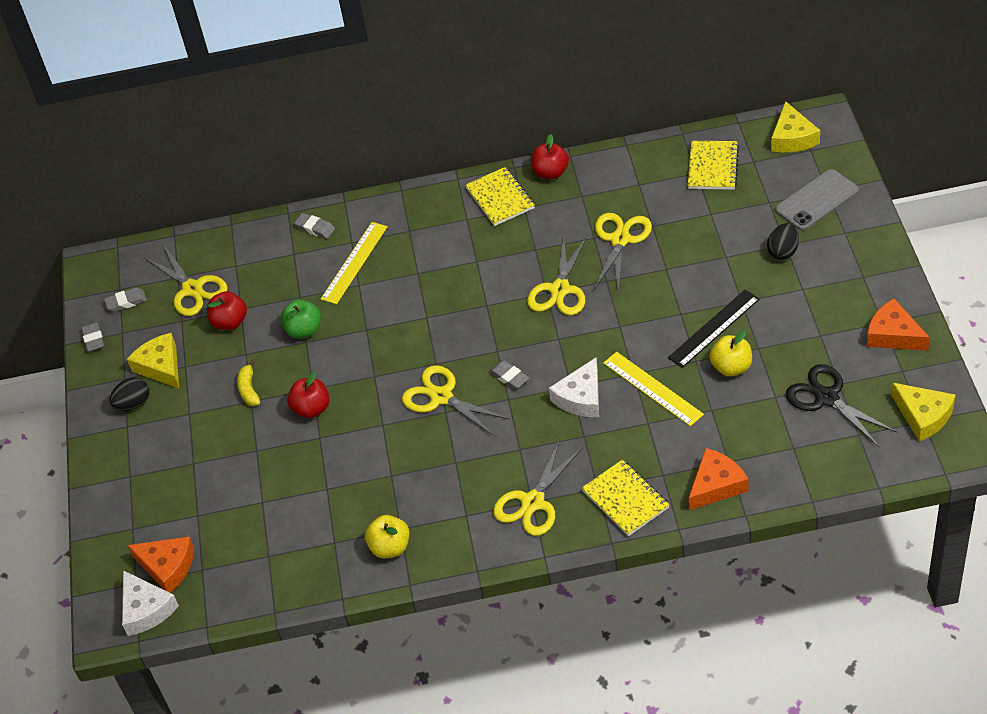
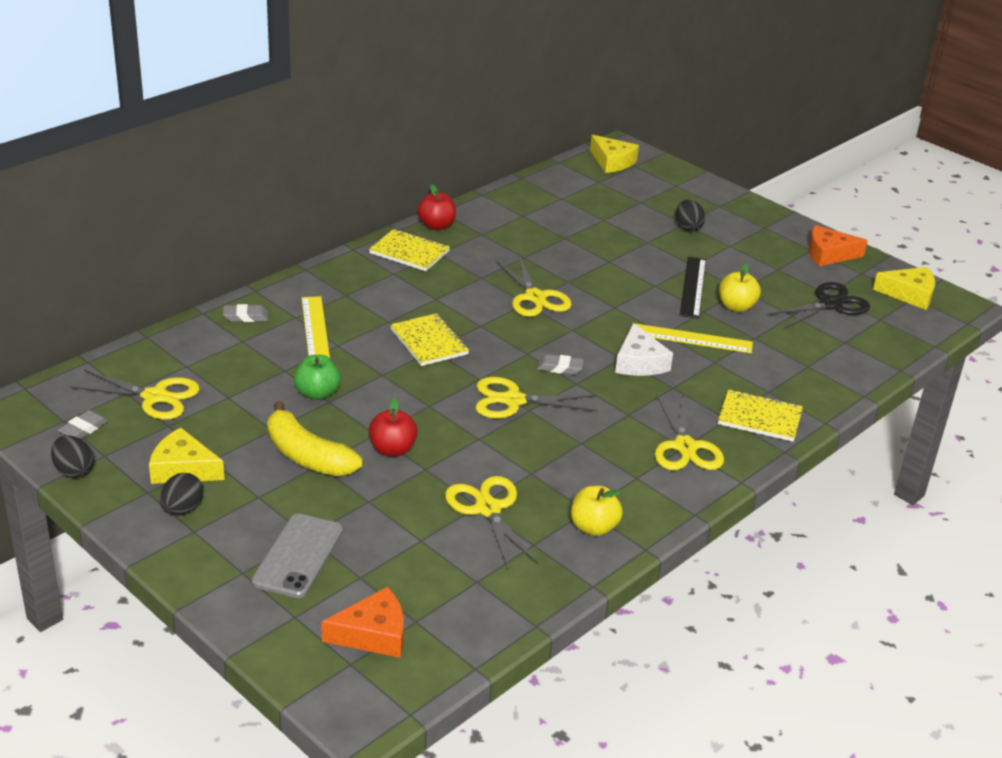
camera: 45 degrees left, 15 degrees down
(93, 339) = (73, 471): grey eraser -> black egg
(146, 609) = (389, 682): white cheese -> none
(230, 322) = (227, 410): red apple -> none
(249, 389) = (307, 456): yellow banana -> yellow banana, size x1.94
(620, 240) = (548, 253): yellow scissors -> yellow scissors (488, 509)
(713, 167) = (571, 192): yellow notebook -> yellow notebook (429, 342)
(716, 485) = (818, 384): orange cheese -> none
(817, 200) = (675, 192): grey phone -> grey phone (298, 556)
(826, 398) = (830, 304): black scissors -> black scissors turned 135 degrees clockwise

